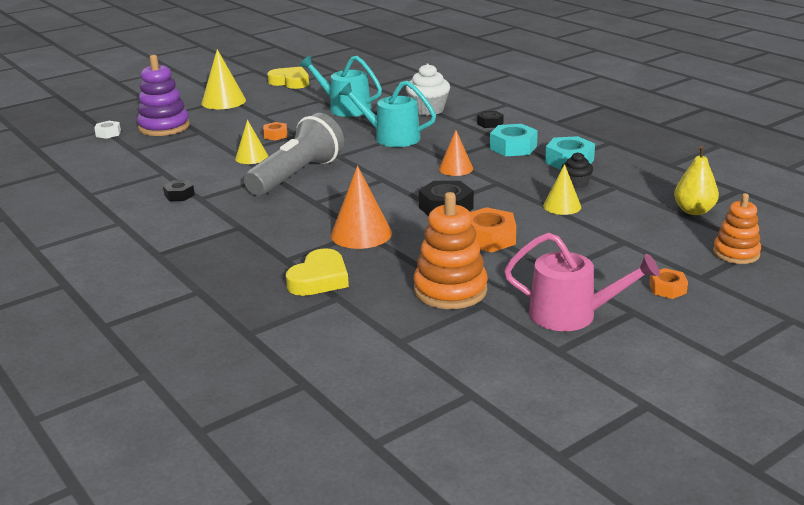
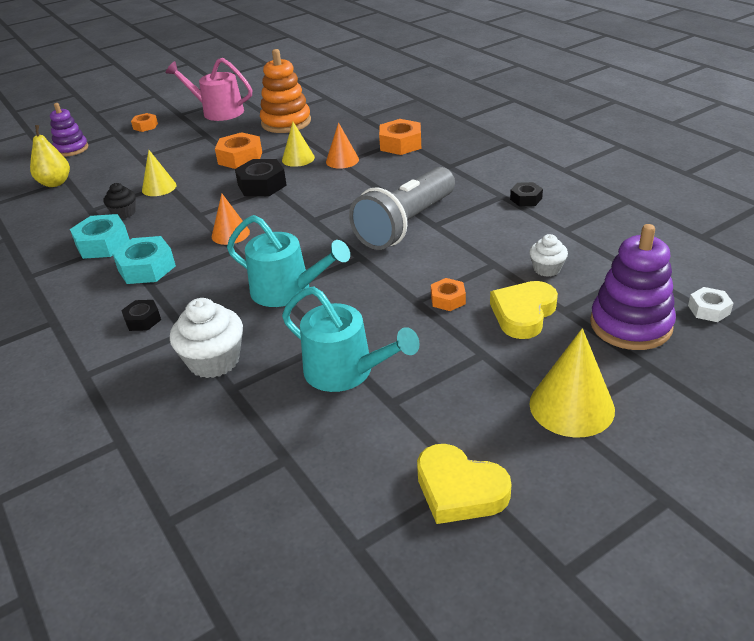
camera: 175 degrees left, 10 degrees up
(196, 150) = (547, 269): none -> white cupcake
(251, 157) = (468, 255): yellow cone -> yellow cone (298, 158)
(289, 253) = (400, 144): none -> orange nut
(319, 279) = (375, 127): yellow heart -> yellow heart (523, 314)
(361, 234) = (342, 160): orange cone -> orange cone, size x0.64
(736, 253) = (71, 149): orange stacking toy -> purple stacking toy

